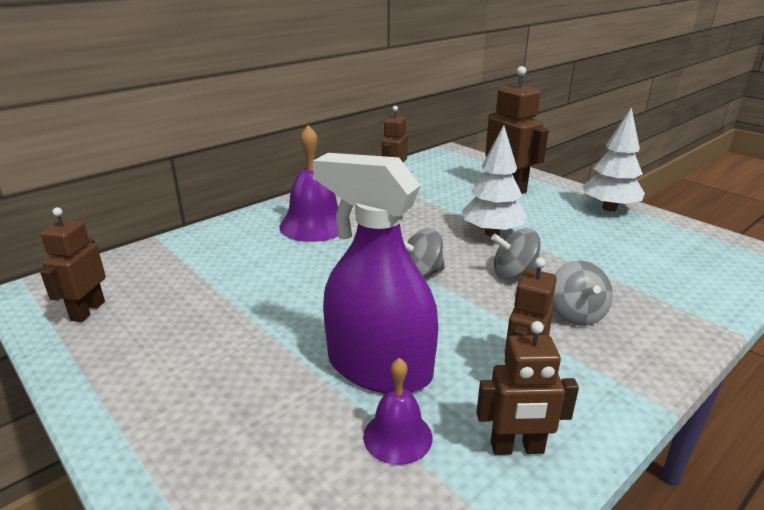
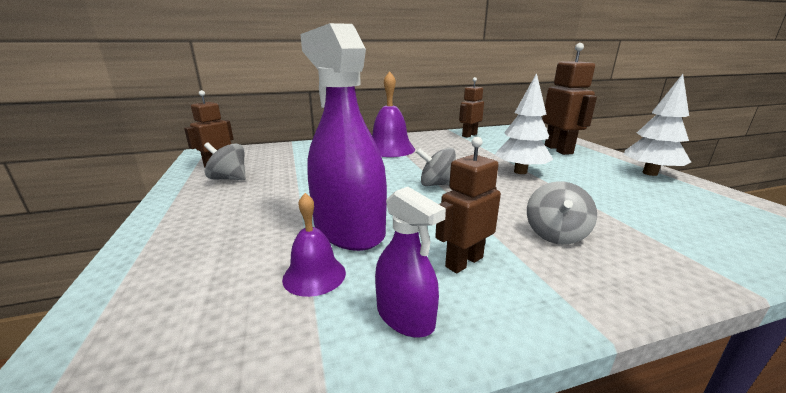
camera: 25 degrees right, 5 degrees down
(514, 273) = (518, 197): grey spinning top -> grey spinning top (229, 179)
(517, 448) = (405, 316): brown robot -> purple spray bottle

